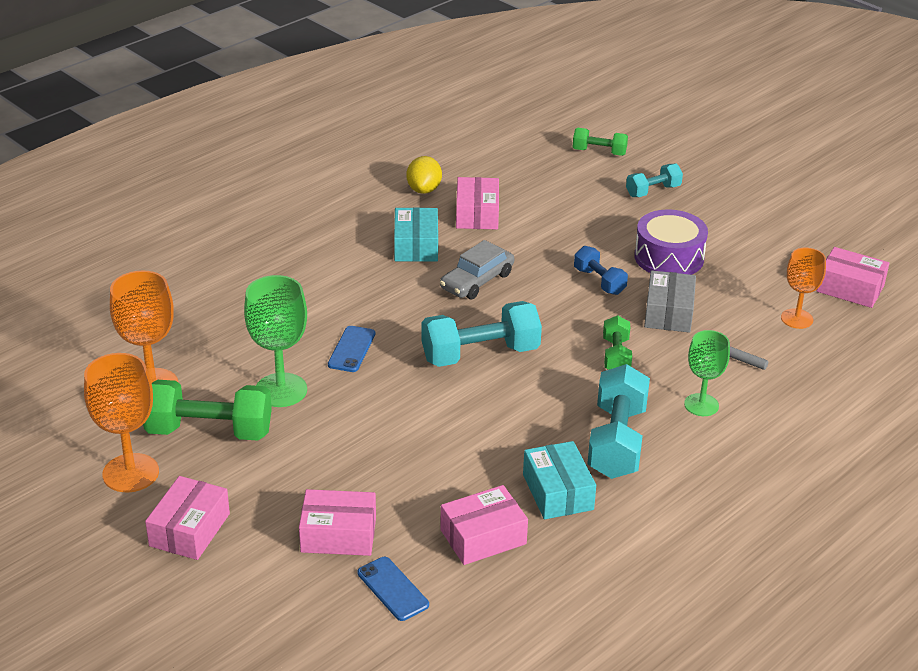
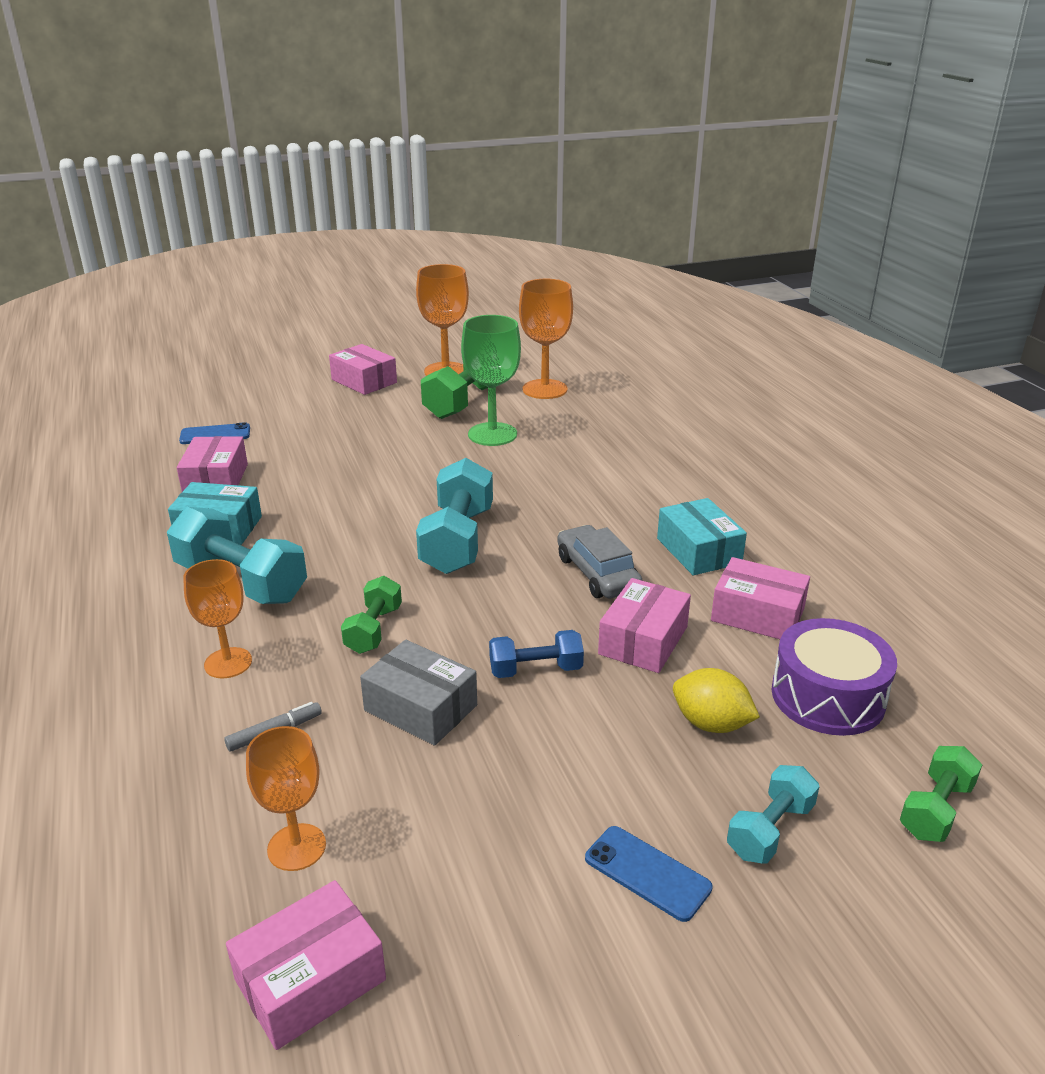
camera: 115 degrees right, 5 degrees down
(338, 535) = (294, 426): pink box -> pink box (643, 640)
(352, 349) = (525, 475): blue phone -> blue phone (647, 873)
(416, 246) = (698, 551): turquoise box -> turquoise box turned 45 degrees clockwise
(424, 190) = (839, 588): yellow lemon -> yellow lemon (711, 724)
(616, 356) = (374, 629): green dumbbell -> green dumbbell turned 75 degrees clockwise
(653, 191) = (770, 830): turquoise dumbbell -> turquoise dumbbell turned 45 degrees clockwise
(669, 257) = (553, 764): purple drum -> purple drum (828, 696)
(701, 405) = (228, 663): green goblet -> orange goblet

